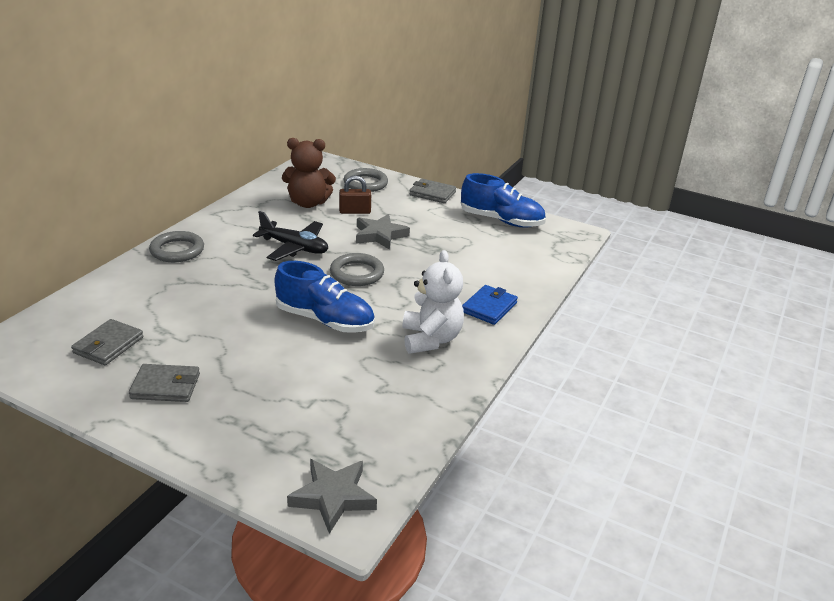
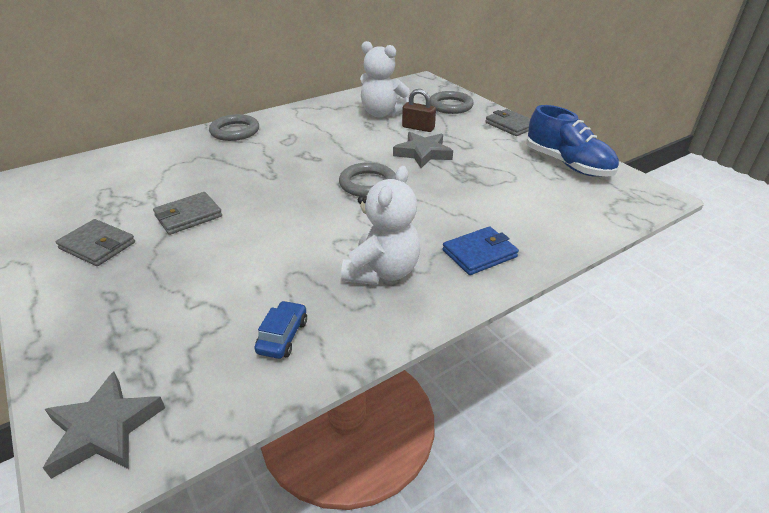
camera: 30 degrees right, 5 degrees up
(108, 345) = (99, 196): grey wallet -> grey wallet (188, 216)
(294, 247) = (333, 148): black plane -> none
(308, 203) = (382, 113): brown teddy bear -> white teddy bear
(325, 320) = (294, 221): blue shoe -> none
(400, 403) = (283, 336): none -> blue car

